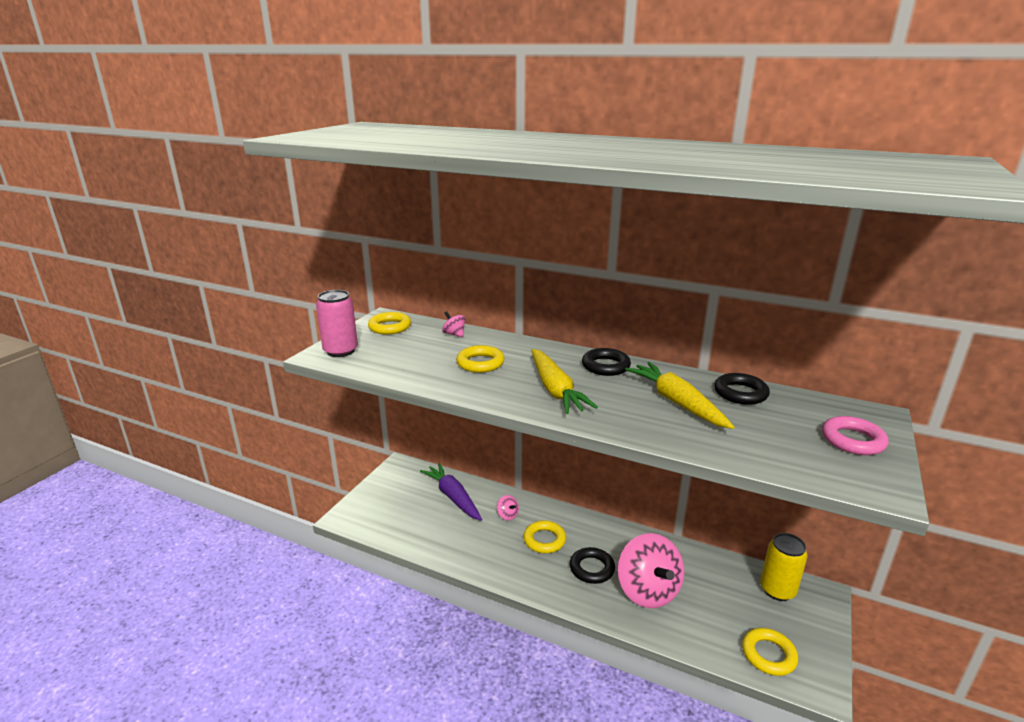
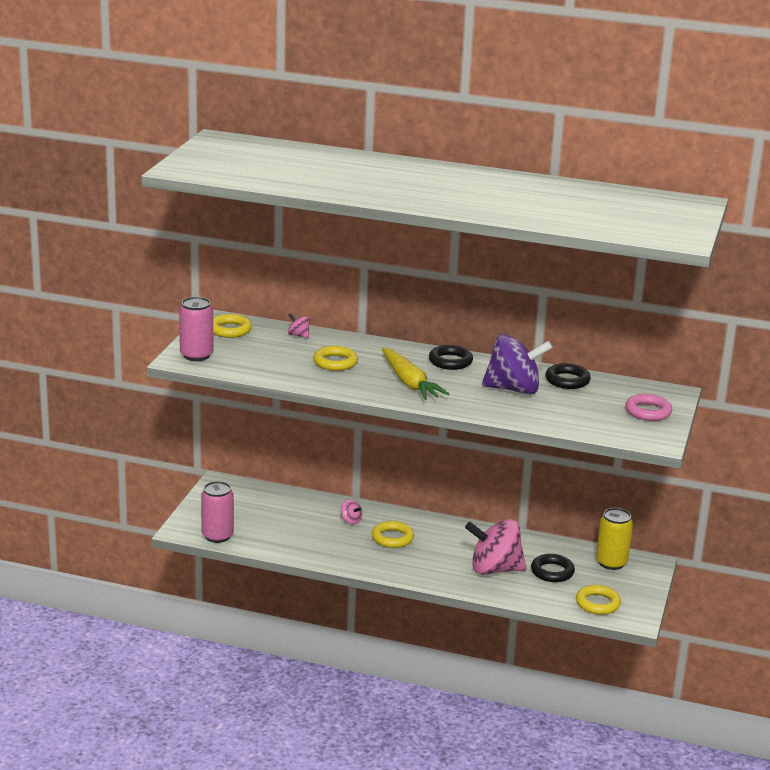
camera: 10 degrees left, 0 degrees up
(374, 526) = (217, 536): none -> pink can
(453, 497) = (289, 508): purple carrot -> none
(592, 568) = (441, 557): black ring -> black ring (552, 572)
(647, 591) = (495, 569): pink spinning top -> pink spinning top turned 120 degrees clockwise
(677, 402) = (513, 389): yellow carrot -> purple spinning top

